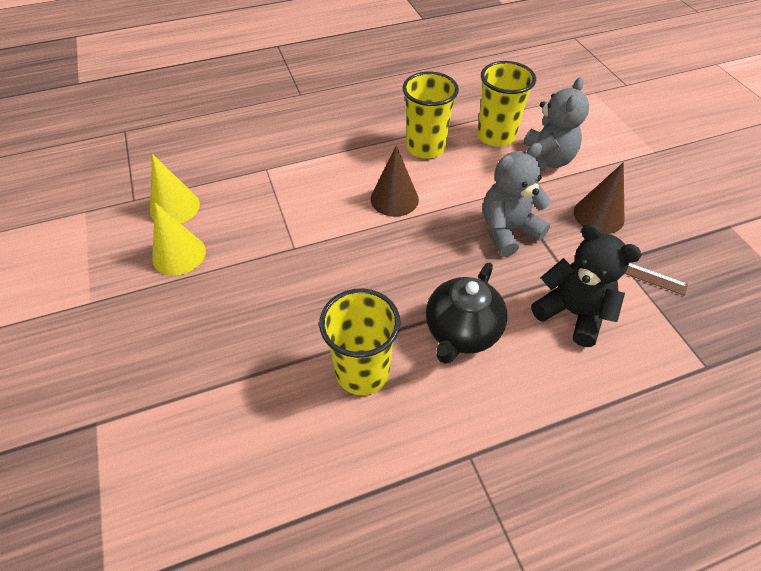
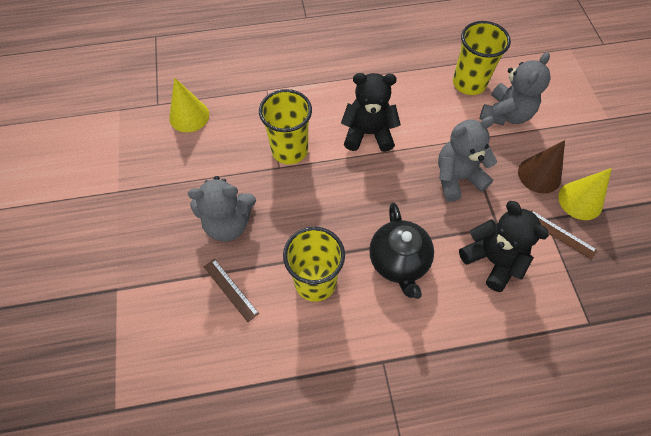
camera: 10 degrees right, 10 degrees up
(179, 255) = (188, 160): yellow cone -> yellow cone (580, 200)
(239, 319) = (228, 223): none -> grey teddy bear
(253, 398) = (230, 289): none -> brown ruler
(394, 199) = (368, 133): brown cone -> black teddy bear
(425, 147) = (404, 86): yellow cup -> yellow cup (289, 150)
(461, 332) = (398, 262): black teapot -> black teapot turned 45 degrees counterclockwise

